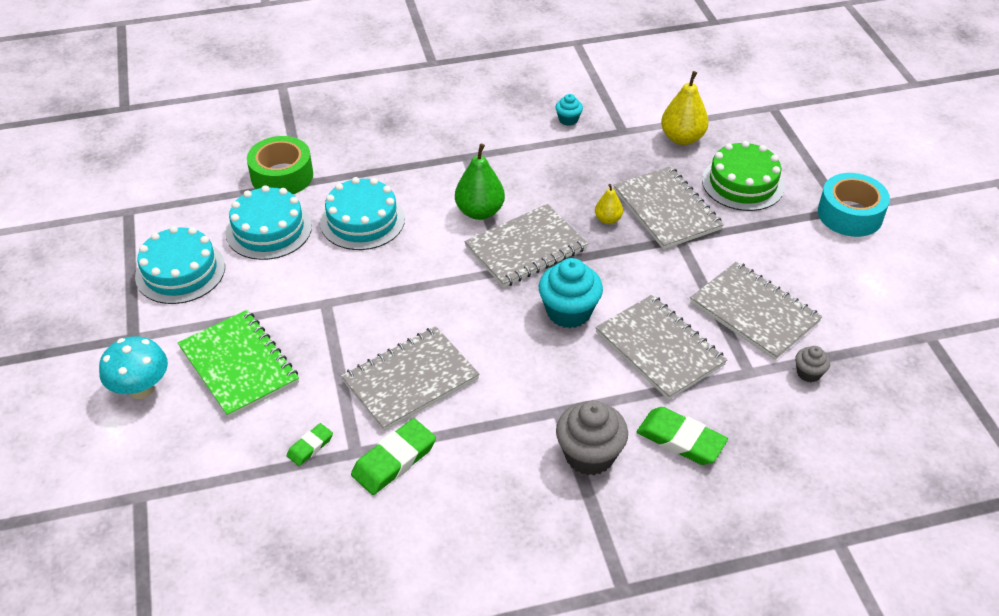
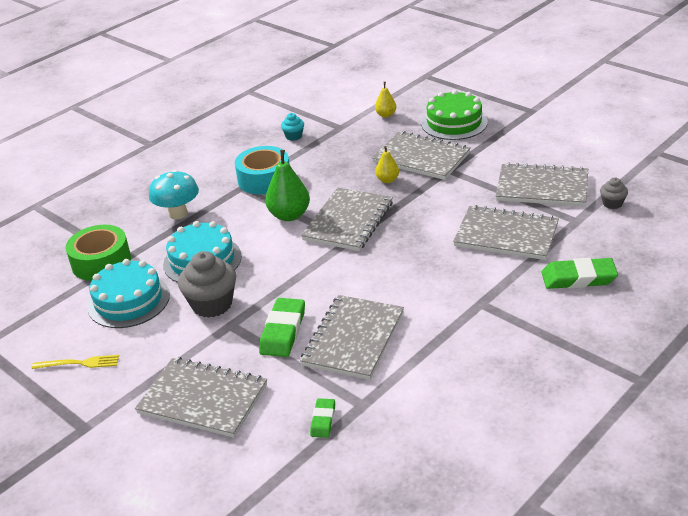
camera: 30 degrees left, 10 degrees down
(141, 389) = (132, 459): turquoise mushroom -> turquoise mushroom (178, 214)
(180, 271) = (79, 363): turquoise cake -> yellow fork
(239, 365) = (203, 399): green notebook -> grey notebook
(394, 460) = (398, 394): green eraser -> green eraser (283, 331)
(569, 312) = (421, 244): turquoise cupcake -> none
(589, 455) = (531, 317): grey cupcake -> grey cupcake (212, 304)
(682, 138) = (386, 115): yellow pear -> yellow pear, size x0.56
(850, 214) = (539, 111): turquoise tape -> turquoise tape (264, 179)

